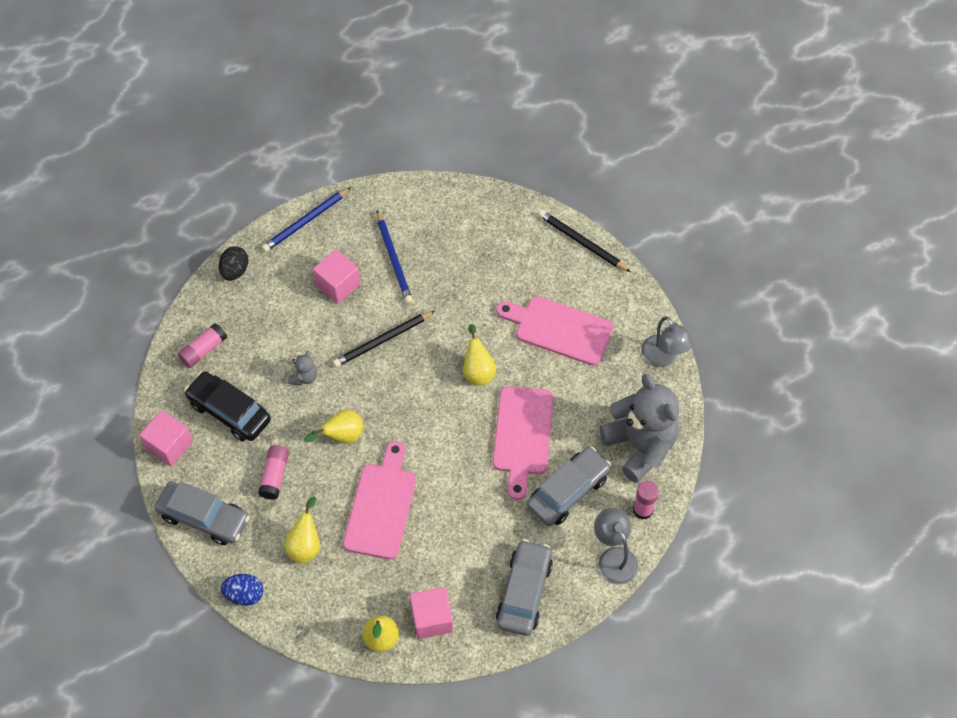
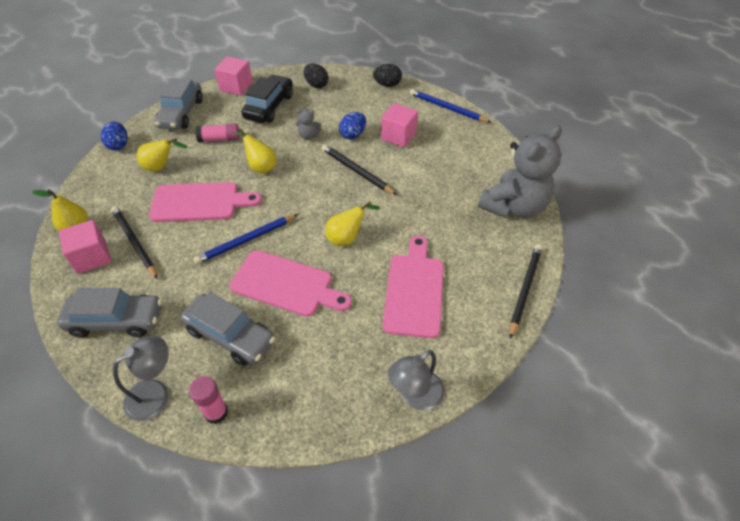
camera: 75 degrees right, 10 degrees down
(203, 350) = (316, 85): pink glue stick -> black egg
(319, 330) = (353, 135): none -> blue egg
(394, 259) = (437, 161): blue pencil -> blue pencil (246, 241)
(423, 575) = (134, 242): none -> black pencil
(522, 435) = (286, 285): pink cutting board -> pink cutting board turned 150 degrees counterclockwise
(640, 446) = (296, 393): grey teddy bear -> grey teddy bear (514, 207)

